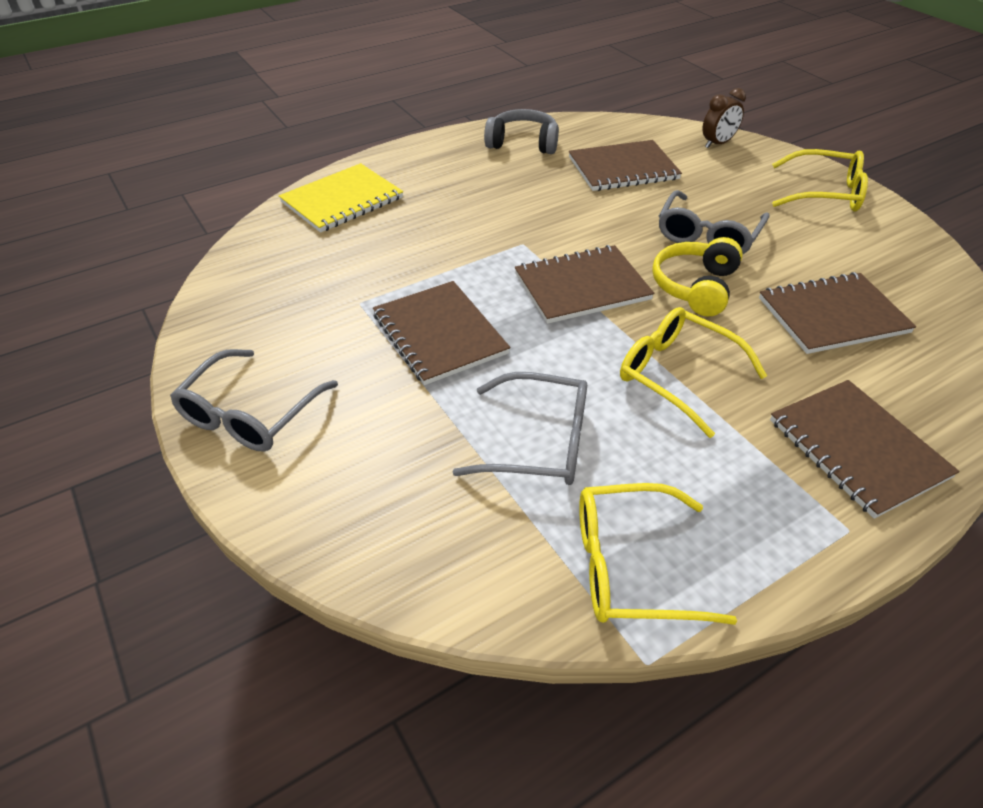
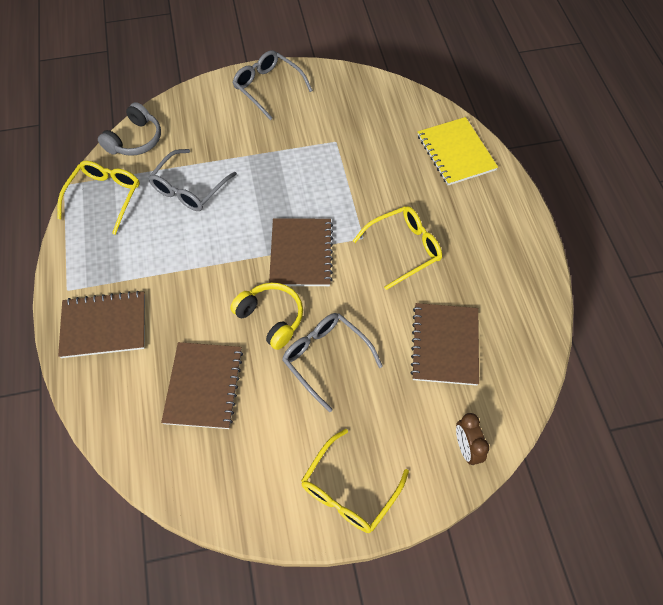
camera: 110 degrees right, 15 degrees up
(439, 334) = (290, 170): brown notebook -> none
(523, 143) = (511, 286): grey headphones -> grey headphones (135, 140)
(678, 375) = (200, 268): yellow glasses -> yellow glasses (403, 249)

